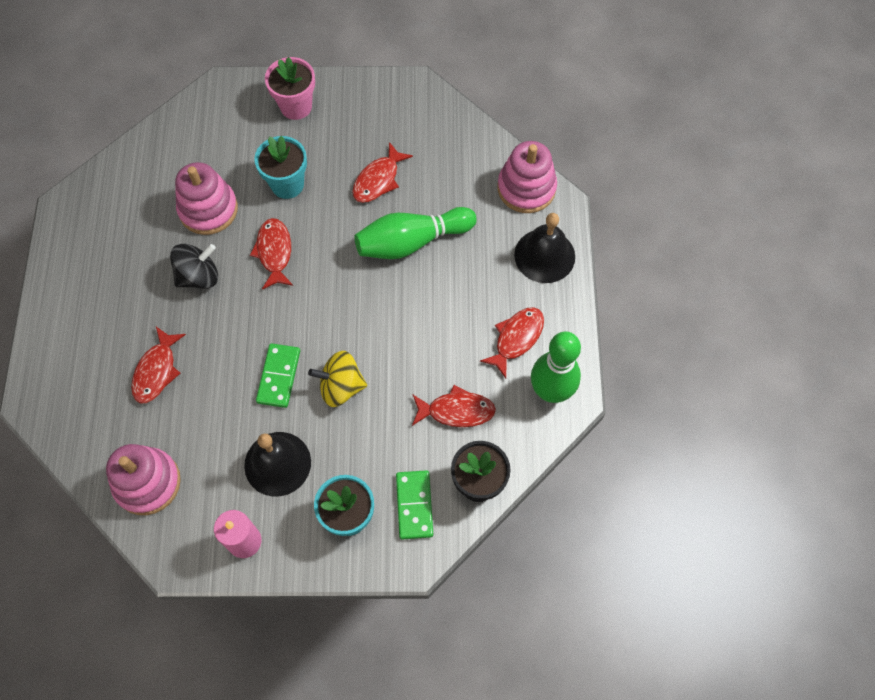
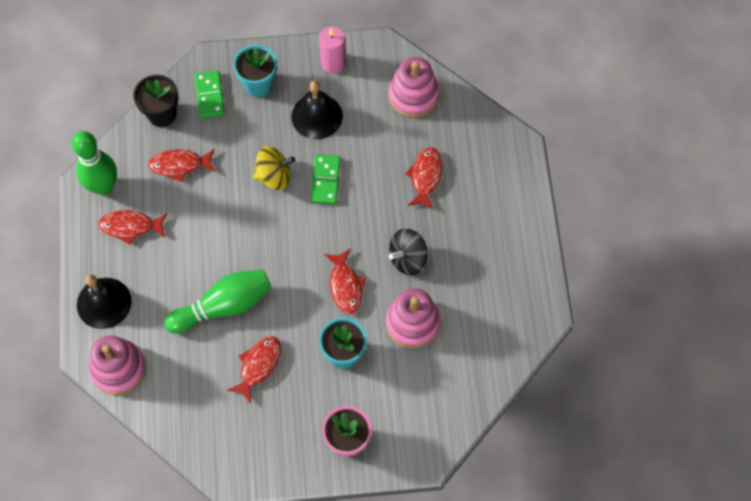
camera: 175 degrees right, 0 degrees up
(516, 339) = (130, 226): red fish -> red fish turned 60 degrees clockwise

